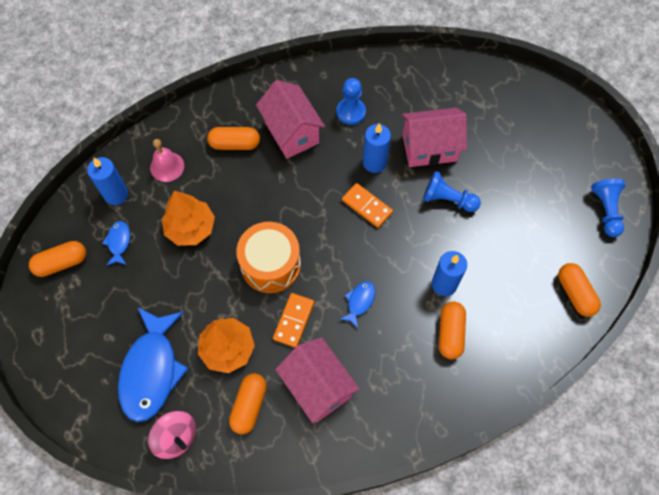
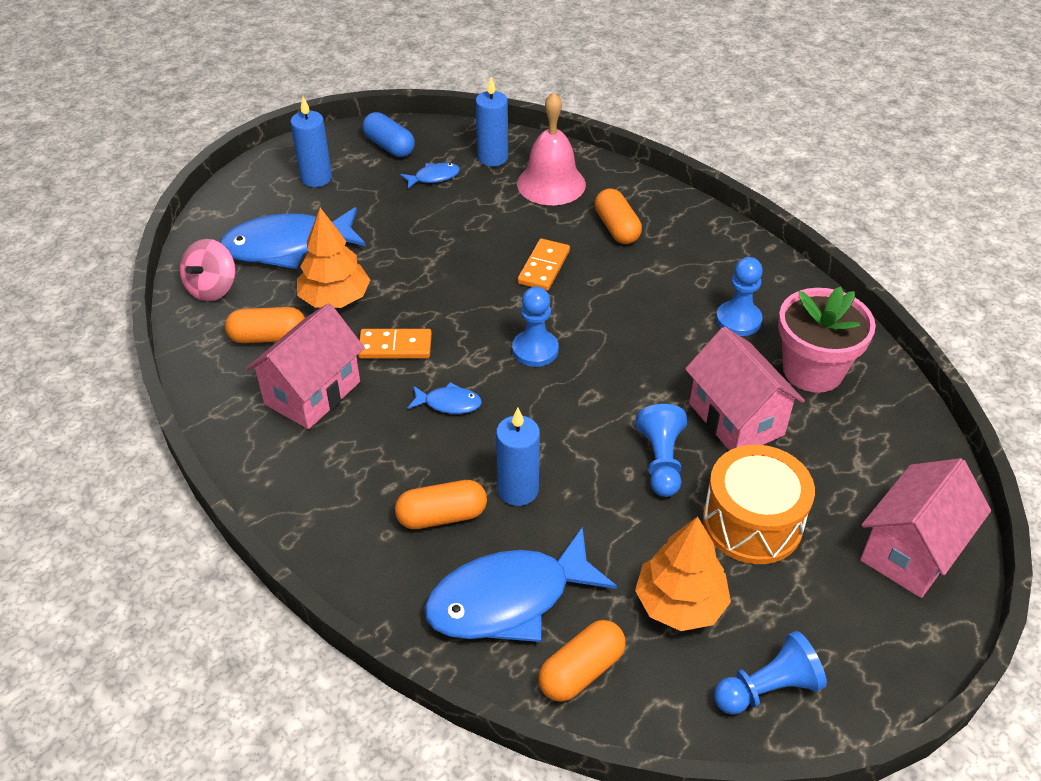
camera: 70 degrees right, 20 degrees down
(62, 263) = (389, 146): orange capsule -> blue capsule
(167, 166) = (551, 184): pink bell -> pink bell, size x1.56
(190, 228) = (480, 225): orange tree -> orange tree (680, 603)
(270, 264) = (464, 305): orange drum -> orange drum (752, 522)
(291, 133) = (666, 272): pink house -> pink house (911, 551)
(331, 235) = (535, 350): none -> blue pawn
(367, 206) = (598, 374): orange domino -> orange domino (544, 267)
(374, 162) = (673, 365): blue candle -> blue candle (316, 178)
(406, 93) = (812, 370): none -> pink flower pot
(520, 315) = (508, 599): none -> blue fish

